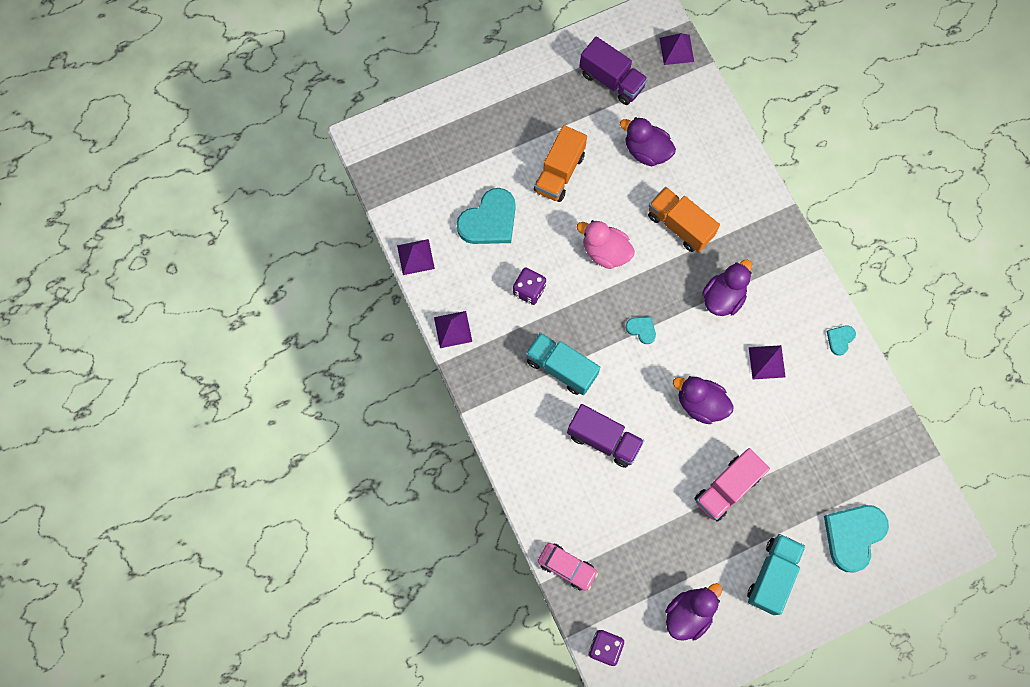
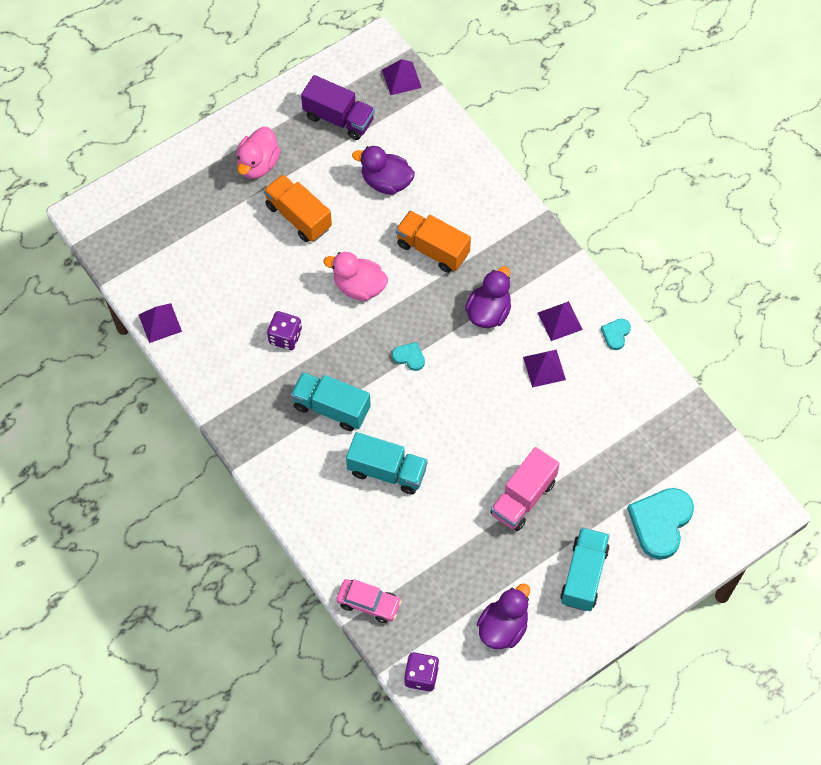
camera: 10 degrees left, 10 degrees down
(453, 329) = (211, 388): purple pyramid -> purple pyramid (560, 321)
(489, 220) = (232, 275): turquoise heart -> none
(529, 114) = (258, 164): none -> pink duck
(559, 172) = (298, 217): orange truck -> orange truck turned 120 degrees clockwise
(603, 439) = (387, 471): purple truck -> turquoise truck
(700, 404) = (482, 420): purple duck -> none

